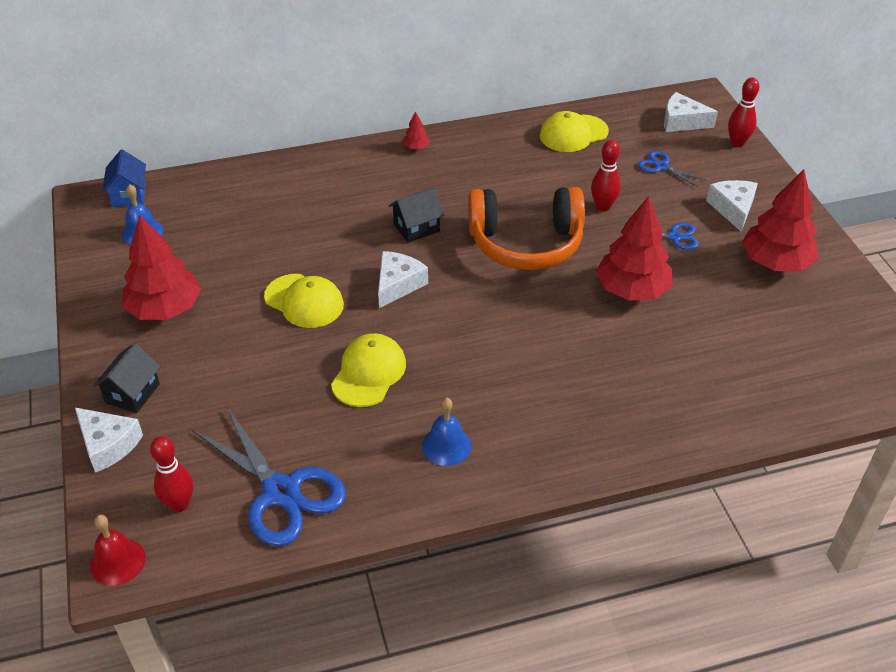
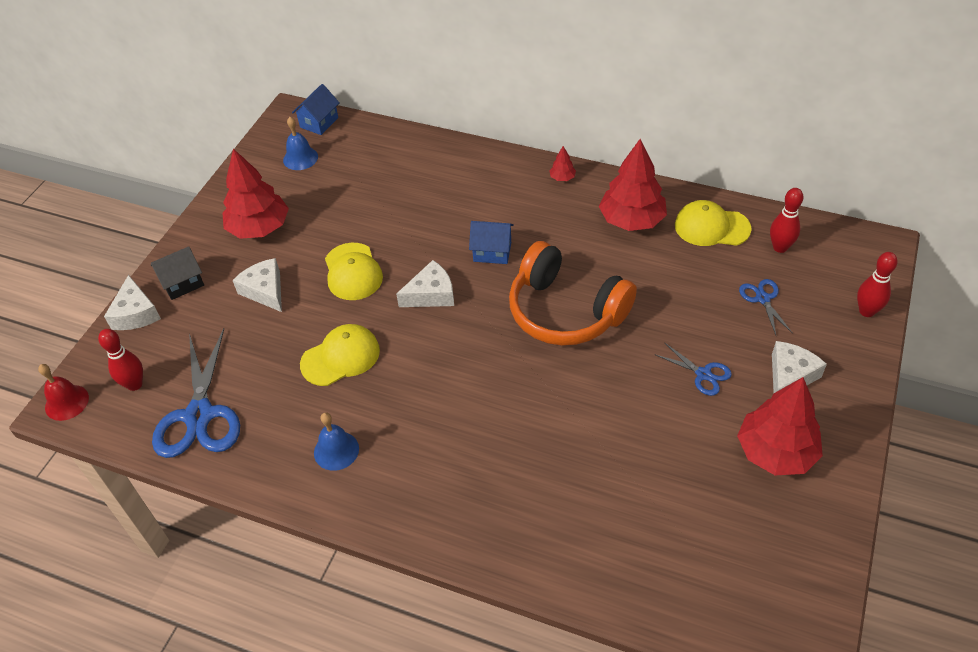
camera: 40 degrees right, 5 degrees up
(416, 228) = (492, 252): black house -> blue house
(603, 207) = (667, 311): red bowling pin -> red bowling pin (780, 247)
(632, 290) = (612, 403): red tree -> red tree (631, 220)
(682, 122) = (831, 263): white cheese -> white cheese (265, 290)

